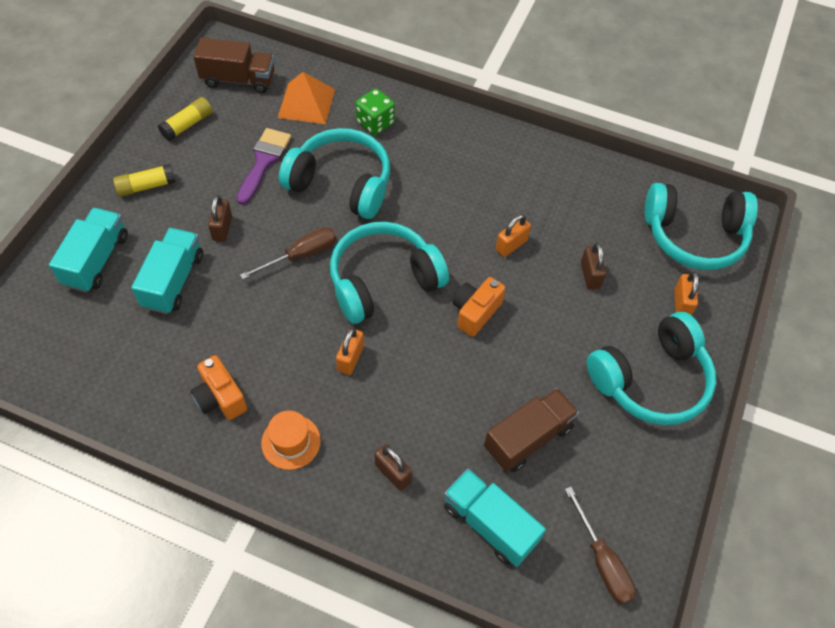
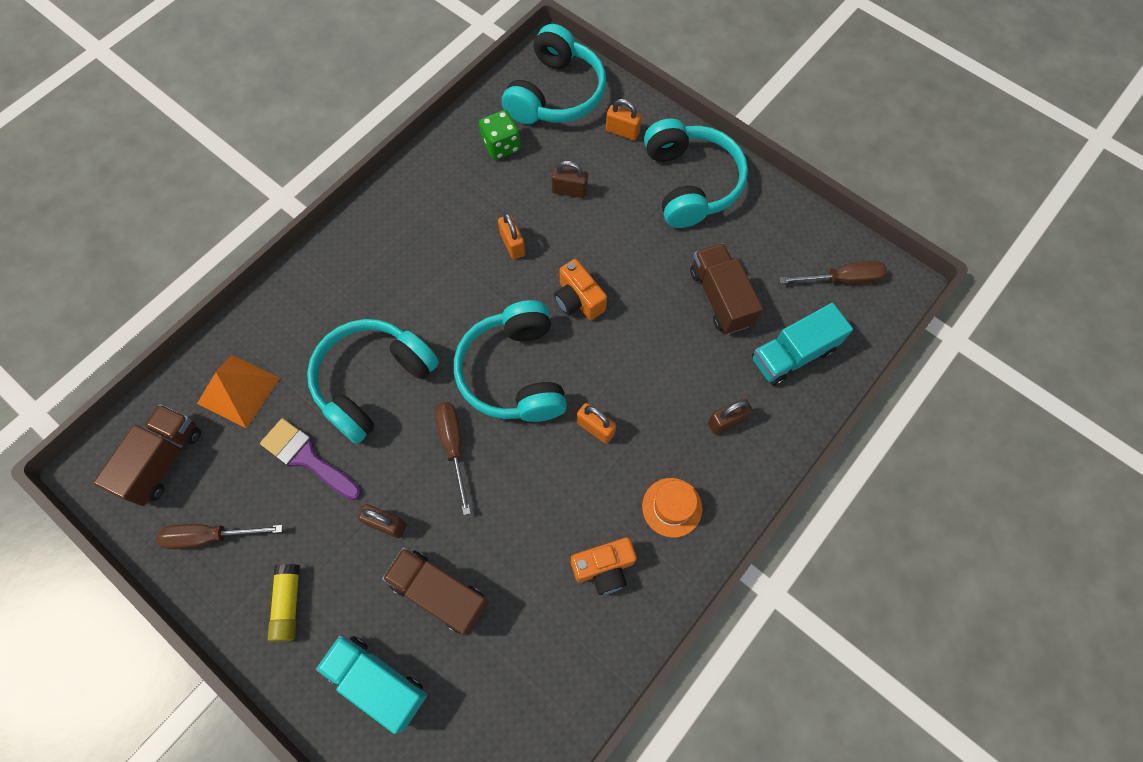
camera: 70 degrees left, 10 degrees up
(173, 281) = (440, 593): turquoise truck -> brown truck
(187, 125) = (210, 536): yellow glue stick -> brown screwdriver
(375, 123) = (301, 325): green dice -> green dice (501, 146)

